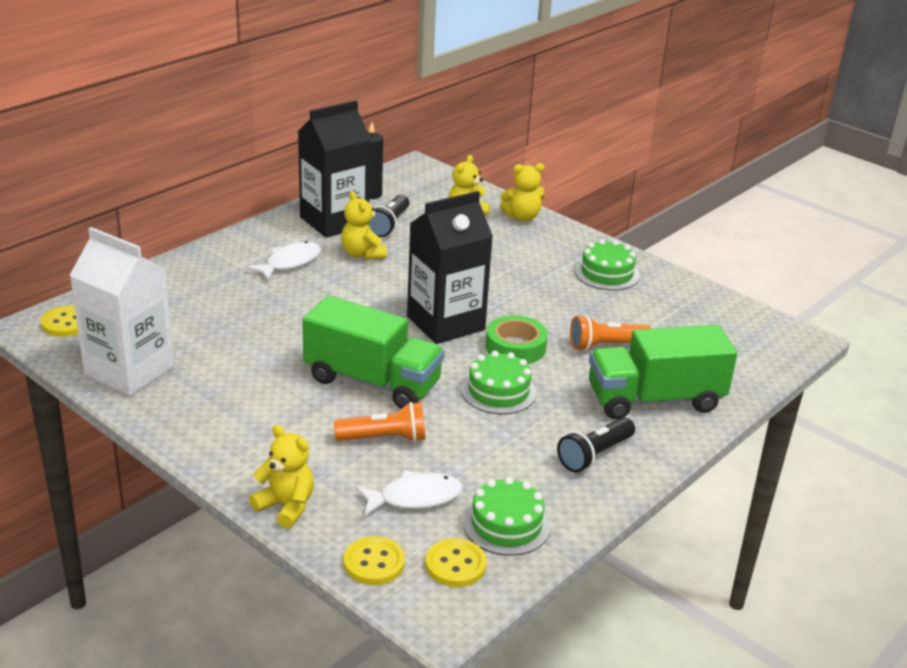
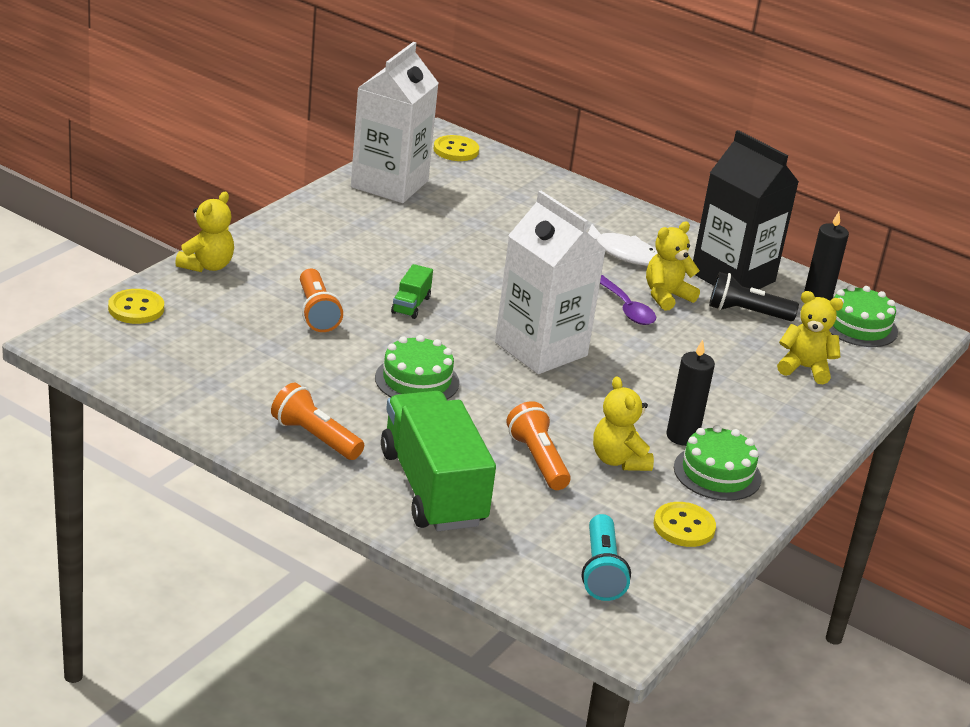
camera: 80 degrees right, 0 degrees up
(372, 382) = (411, 305): green truck -> green truck, size x0.42
(381, 274) = (626, 308): none -> purple spoon
(415, 497) = (228, 329): white fish -> none
(445, 323) = (541, 349): black carton -> white carton
(455, 564) = (135, 349): yellow button -> yellow button (684, 527)
(506, 525) = (194, 378): green cake -> green cake (859, 326)
(515, 347) = (509, 394): green tape -> none
(522, 217) = (832, 411): yellow teddy bear -> yellow teddy bear (619, 460)
(563, 279) = (682, 436): none -> black candle
(594, 455) = (315, 437): black flashlight -> orange flashlight
(735, 337) = (601, 571): none -> turquoise flashlight

